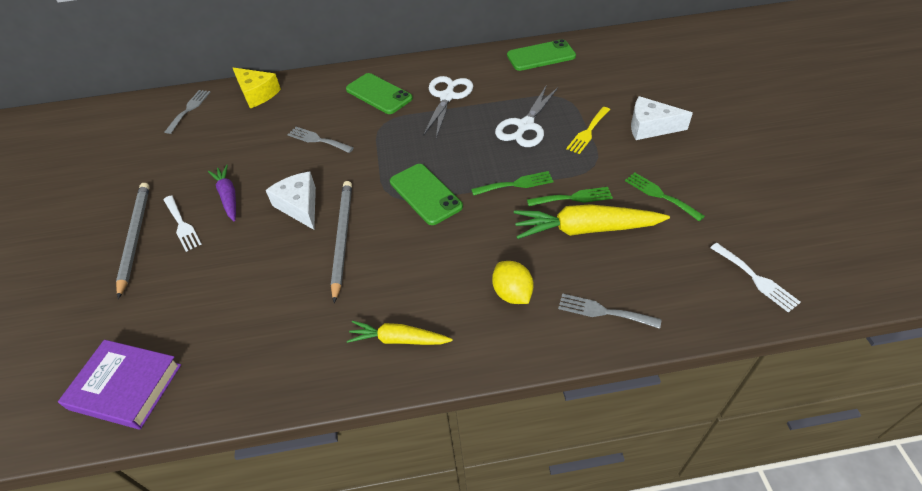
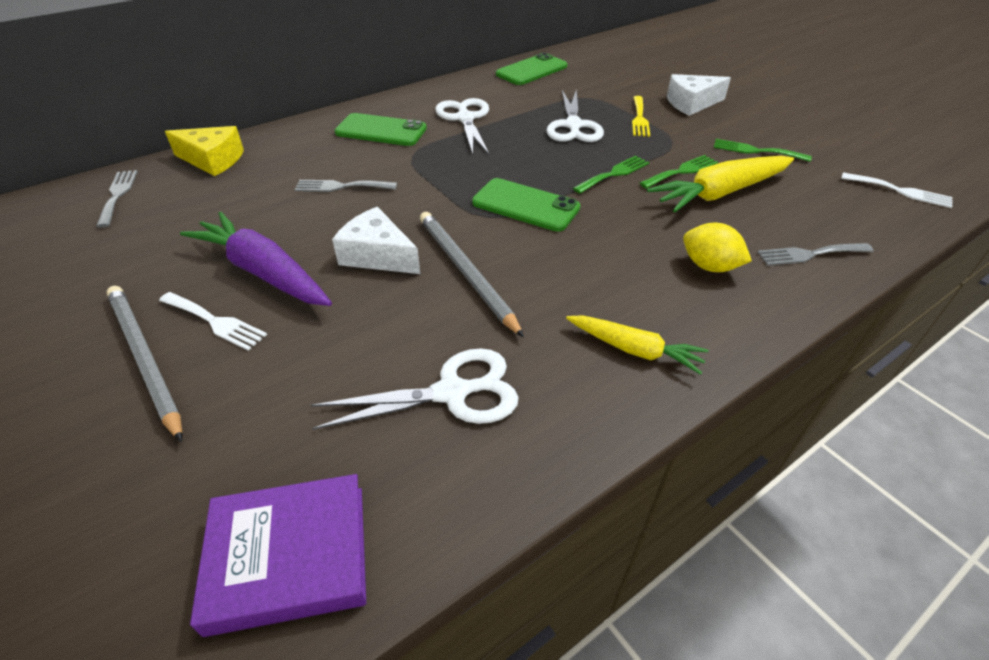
camera: 30 degrees left, 5 degrees down
(228, 197) = (263, 272): purple carrot -> purple carrot, size x1.65
(268, 325) = (452, 393): none -> white scissors
(399, 339) = (634, 349): yellow carrot -> yellow carrot turned 135 degrees counterclockwise

